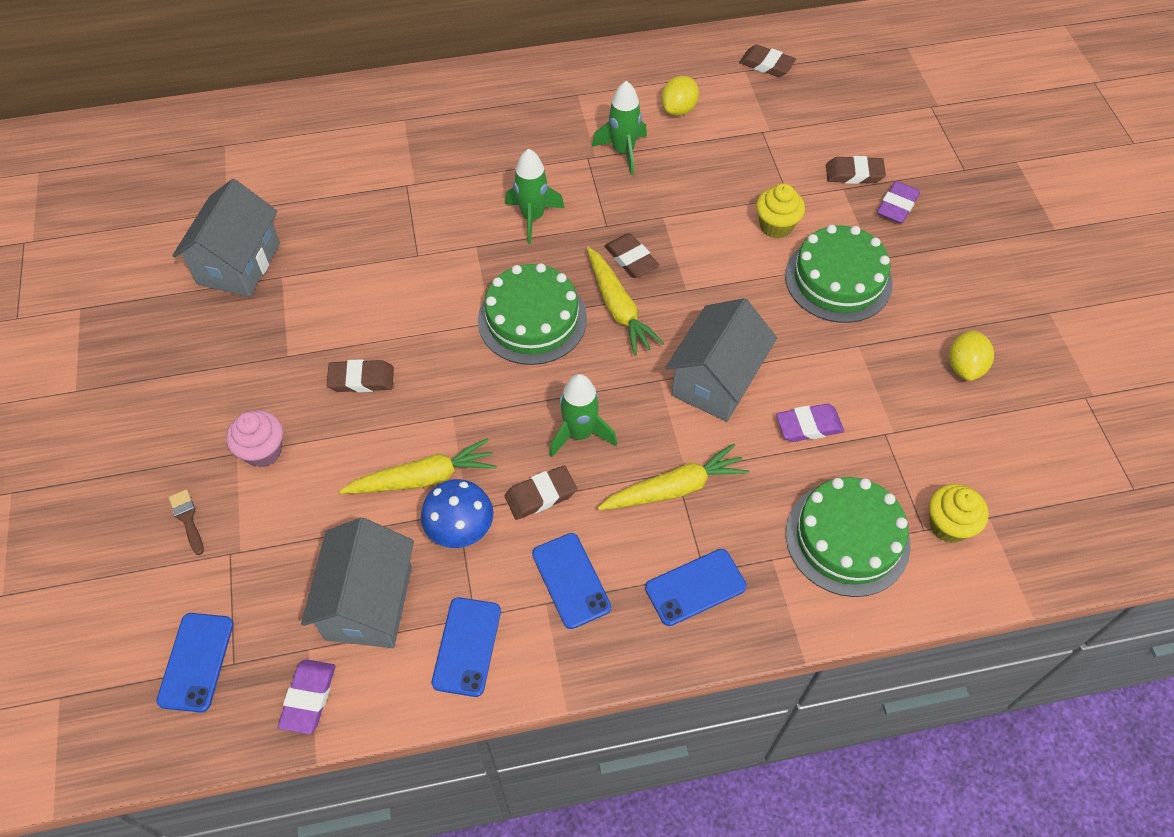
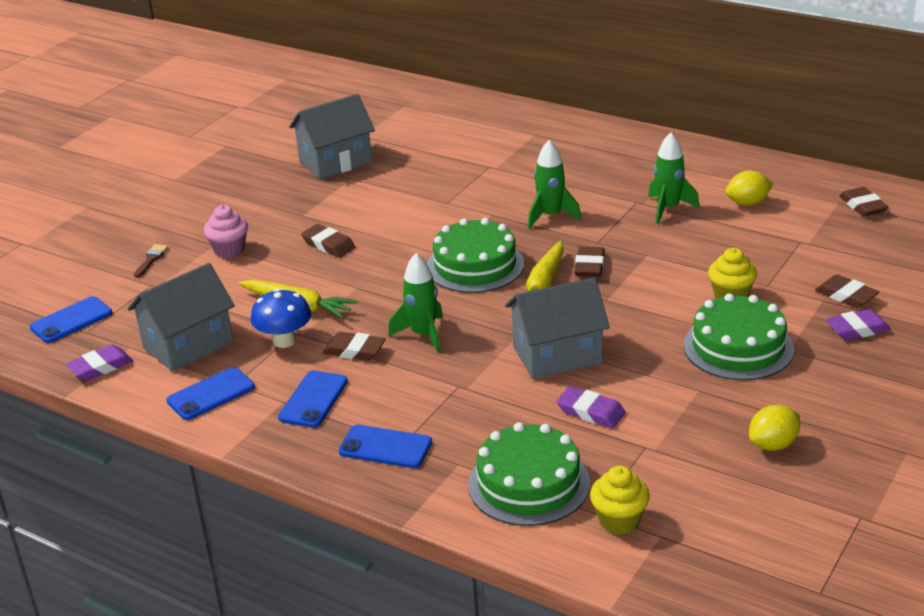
camera: 45 degrees right, 25 degrees down
(674, 488) = (445, 393): yellow carrot -> none

